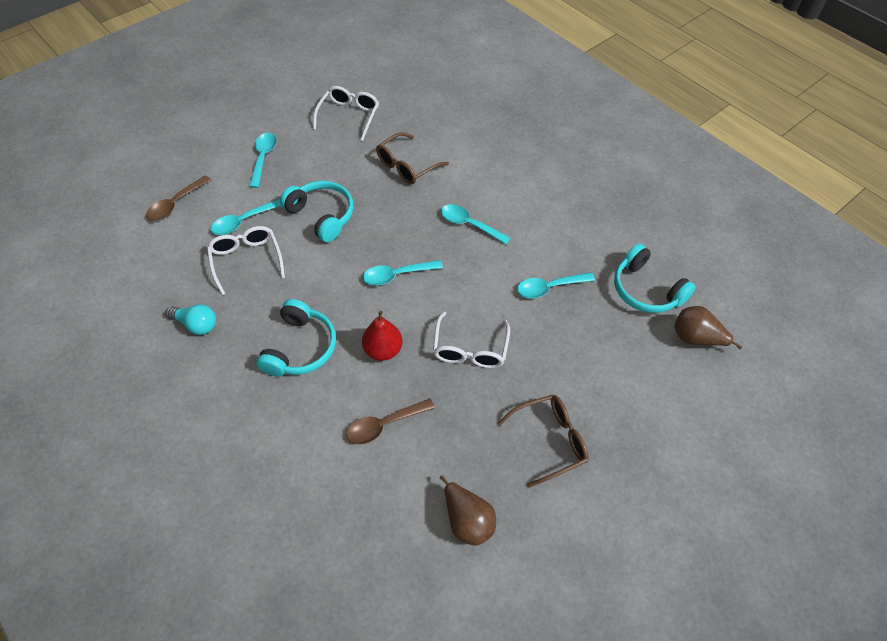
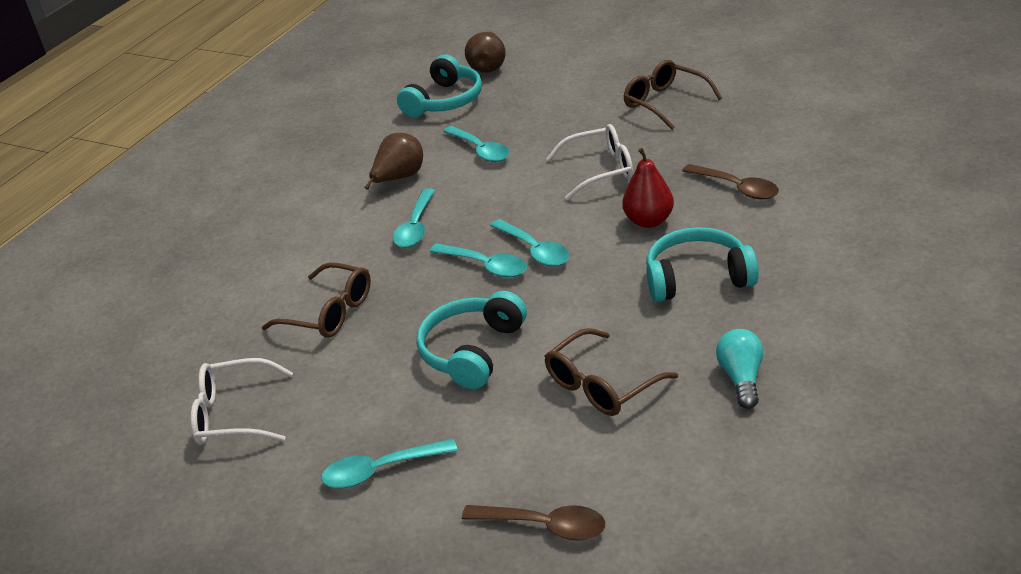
camera: 105 degrees left, 20 degrees down
(243, 221) = (533, 425): turquoise spoon -> turquoise spoon (485, 266)
(246, 260) = (601, 385): white glasses -> brown glasses
(467, 520) = (782, 117): brown pear -> brown pear (399, 178)

